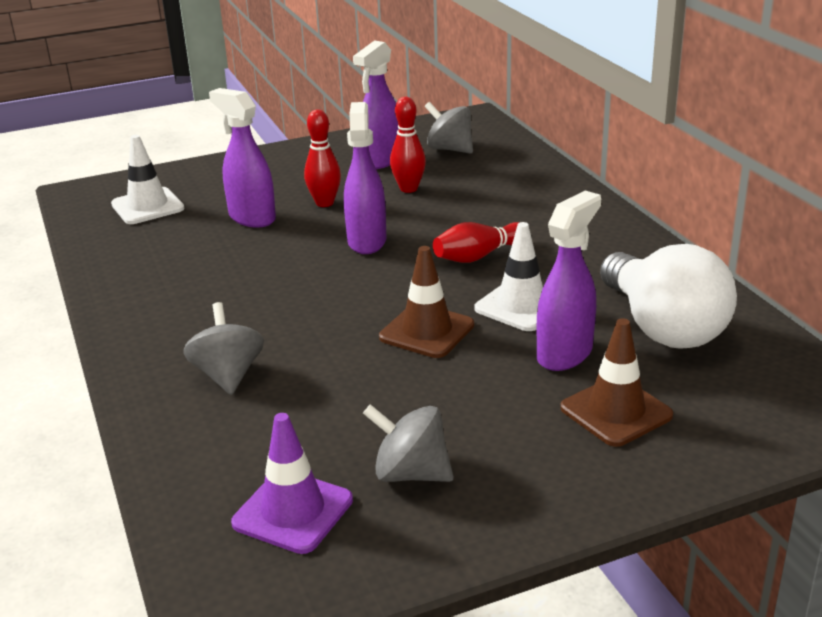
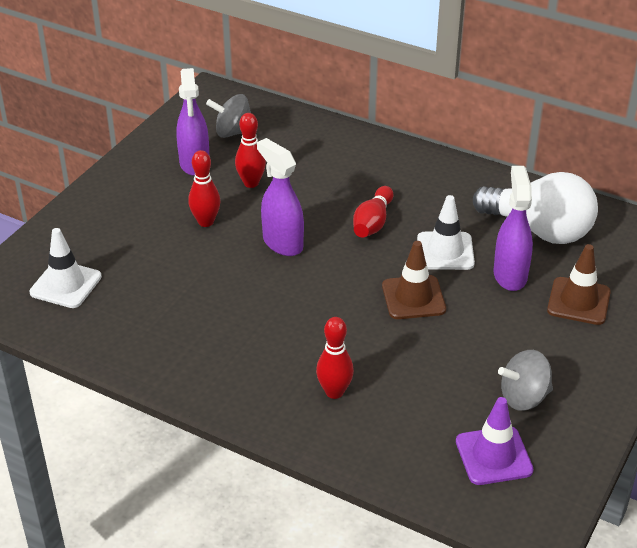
camera: 40 degrees left, 10 degrees up
(228, 375) = (334, 392): grey spinning top -> red bowling pin
(251, 218) = (168, 259): purple spray bottle -> none

